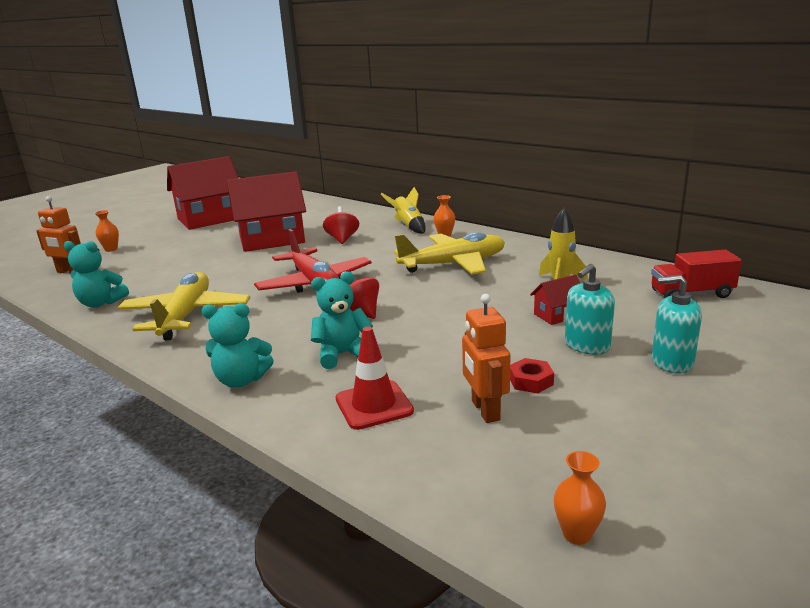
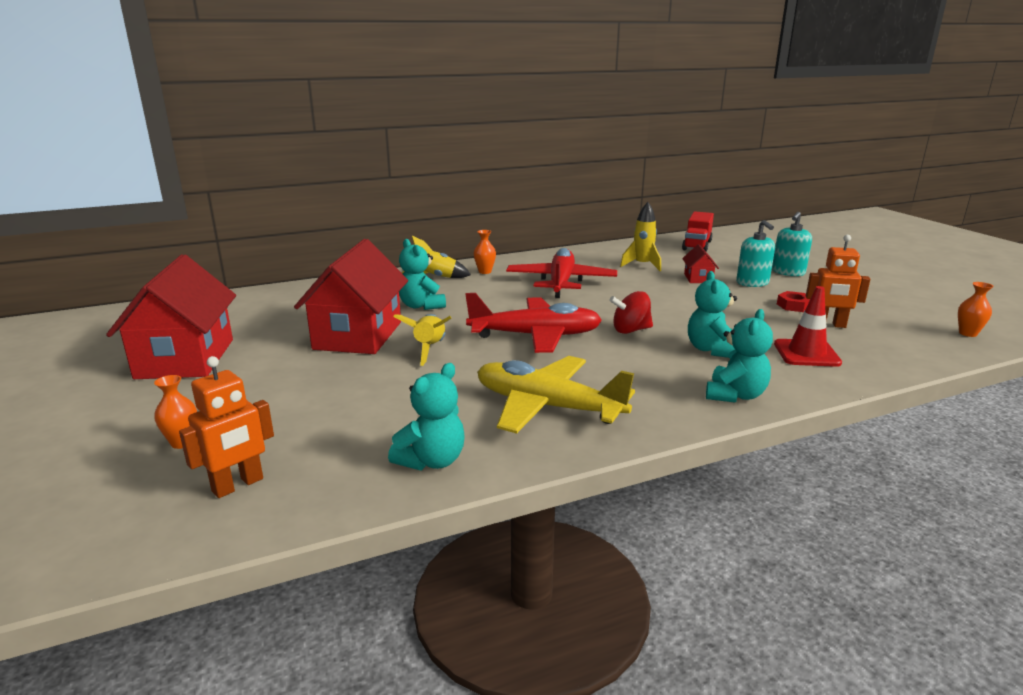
camera: 65 degrees left, 0 degrees up
(263, 261) = (429, 349): none -> yellow rocket
(342, 239) = (421, 306): red spinning top -> turquoise teddy bear
(453, 264) = (561, 283): yellow plane -> red plane

